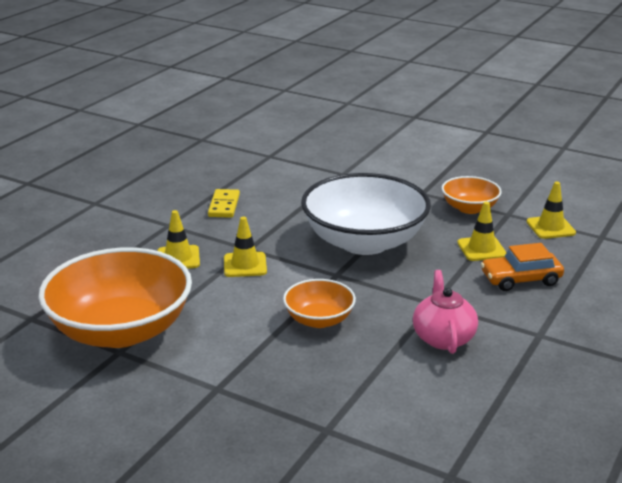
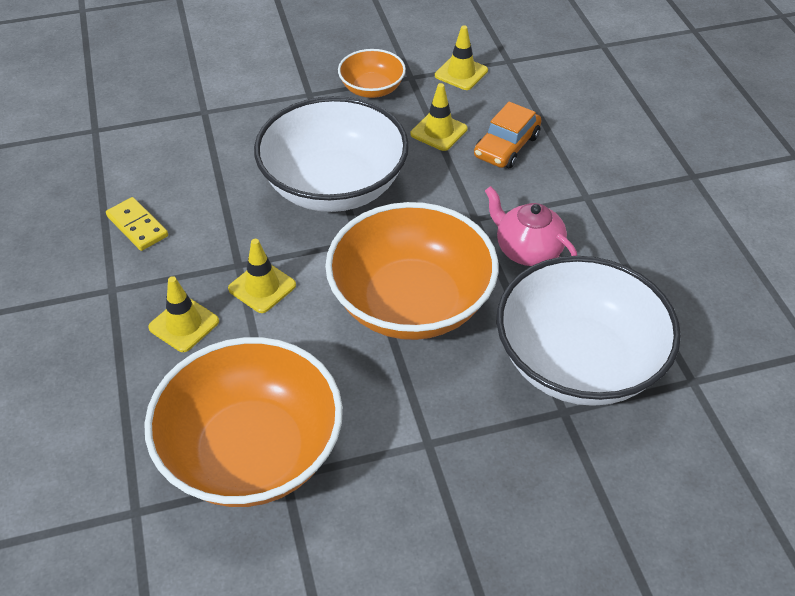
camera: 45 degrees left, 20 degrees up
(319, 320) = (411, 303): orange bowl -> orange bowl, size x2.01
(380, 413) = (578, 362): none -> white bowl

